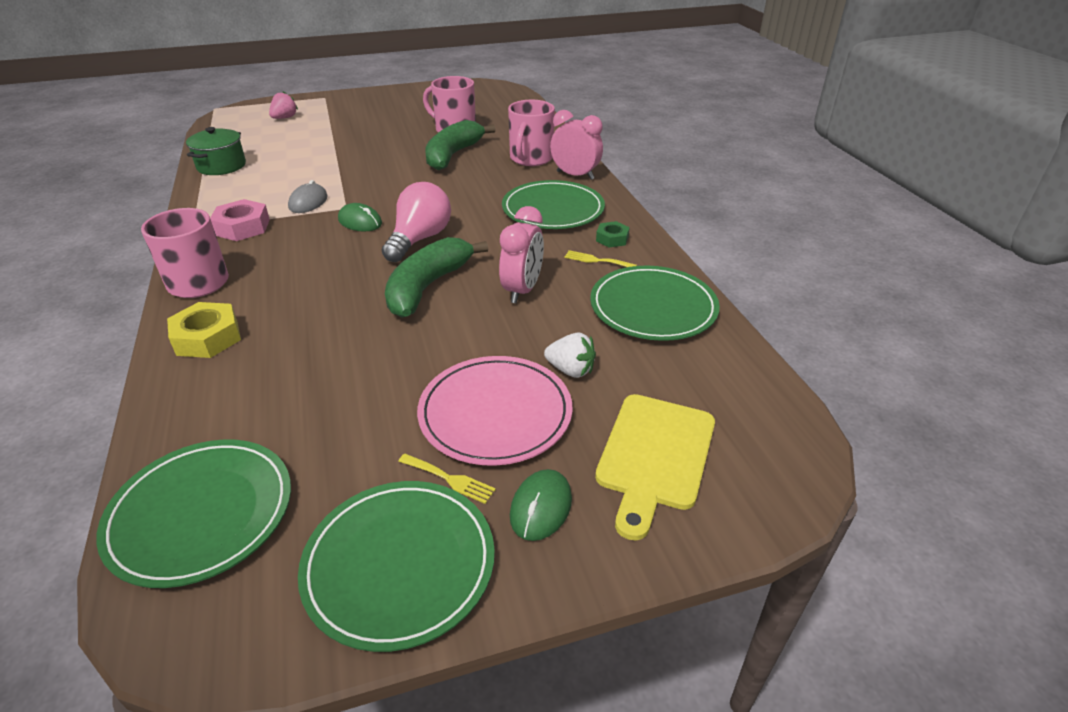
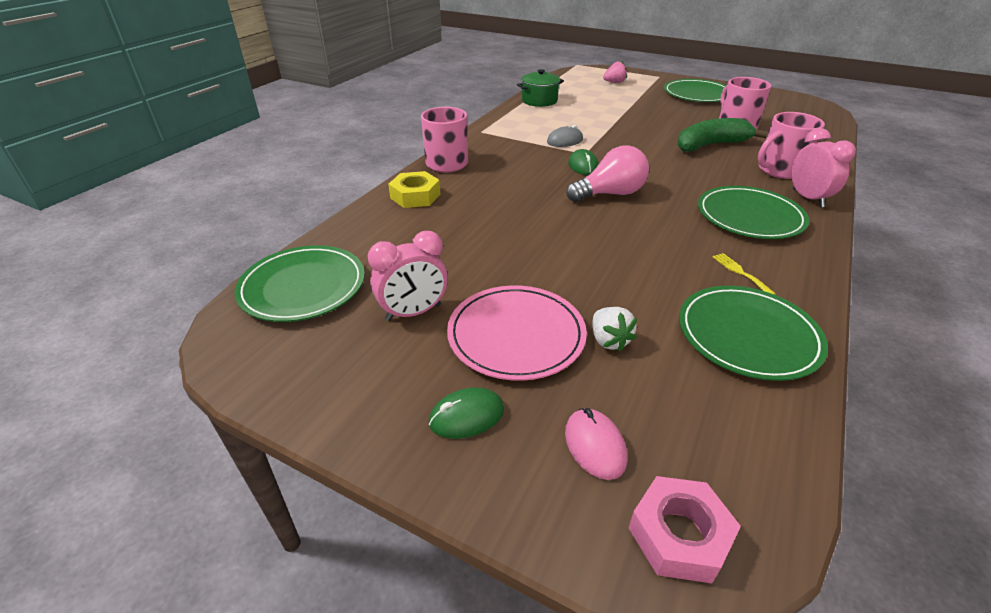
camera: 45 degrees right, 0 degrees up
(242, 227) = (507, 141): pink nut -> pink nut (679, 535)
(399, 564) = (349, 384): green plate -> green plate (697, 94)
(427, 287) = (575, 228): green banana -> none
(450, 479) = (436, 356): yellow fork -> none
(522, 290) = (644, 264): pink clock -> pink clock (413, 312)
(612, 239) = (779, 262): green nut -> none
(654, 456) = (595, 445): yellow cutting board -> pink mouse

